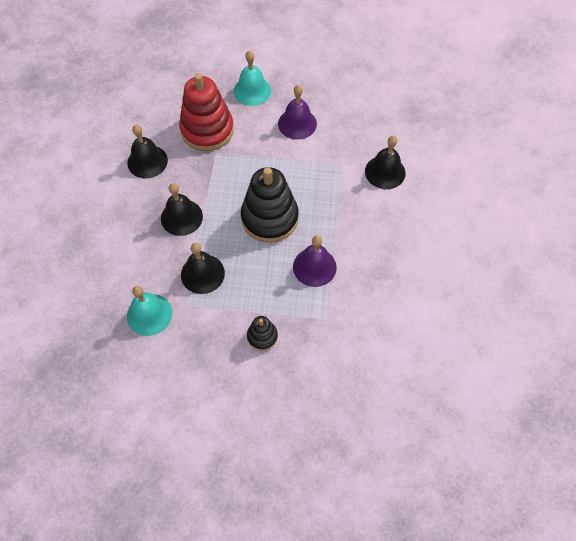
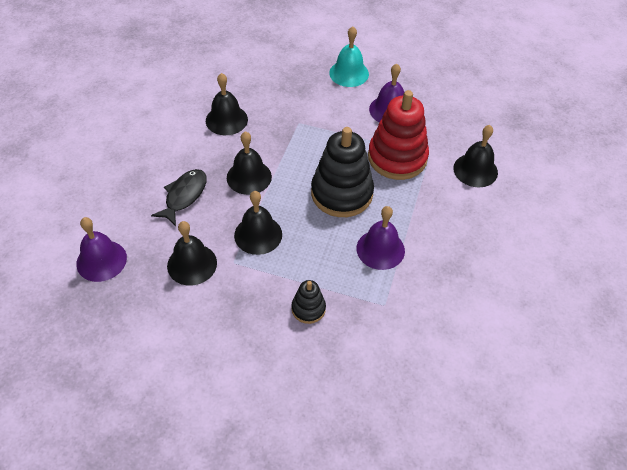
camera: 10 degrees right, 10 degrees down
(65, 327) = (101, 260): none -> purple bell
(126, 248) = (184, 196): none -> black fish
(149, 314) = (192, 264): turquoise bell -> black bell
(207, 130) = (294, 101): red stacking toy -> red stacking toy (397, 158)

